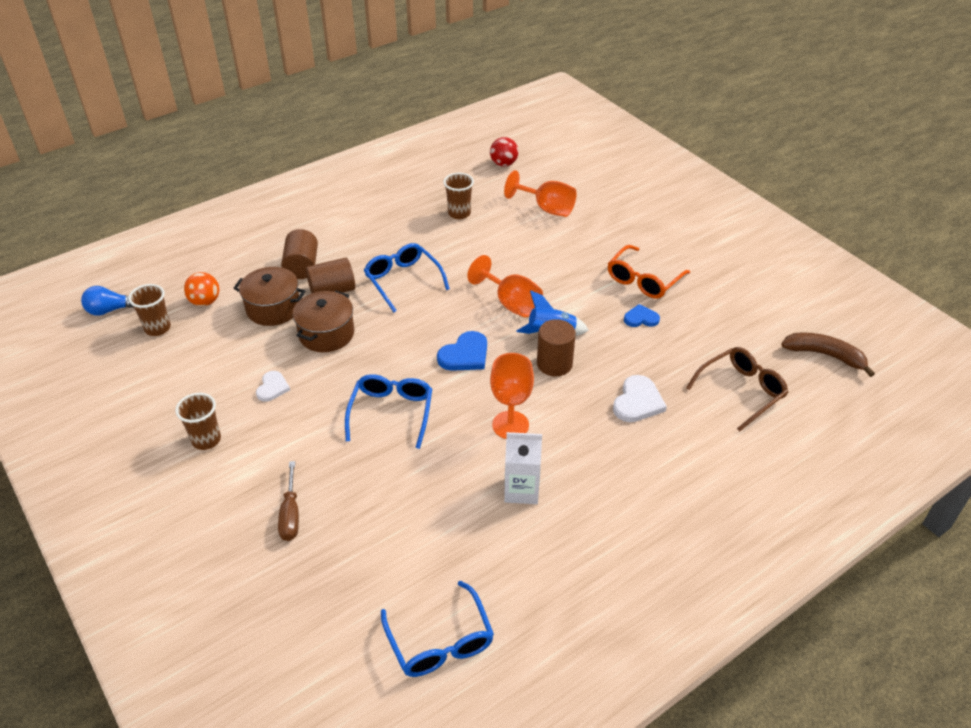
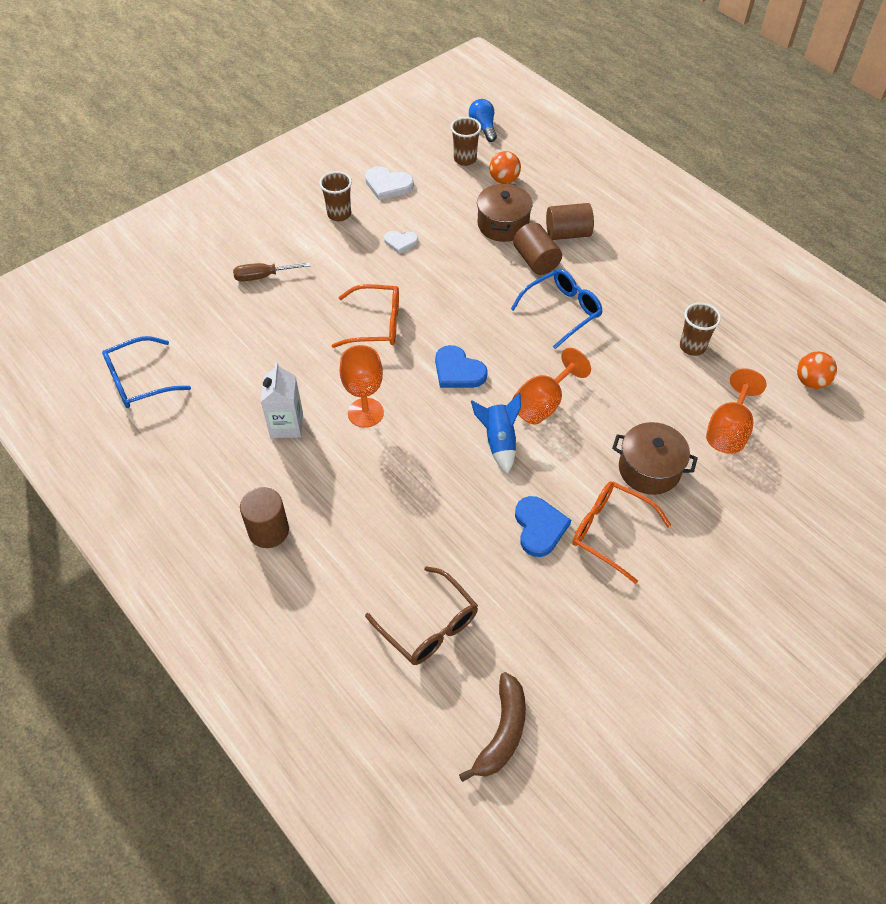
camera: 85 degrees right, 10 degrees up
(326, 334) = (474, 266): brown pot -> brown pot (649, 469)
(391, 412) = (376, 324): blue glasses -> orange glasses
(503, 164) = (810, 381): red ball -> orange ball
(554, 364) = (453, 445): brown cylinder -> brown cylinder (268, 531)
(637, 402) = (404, 521): white heart -> white heart (388, 185)
(641, 318) = (539, 527): blue heart -> blue heart, size x1.55

